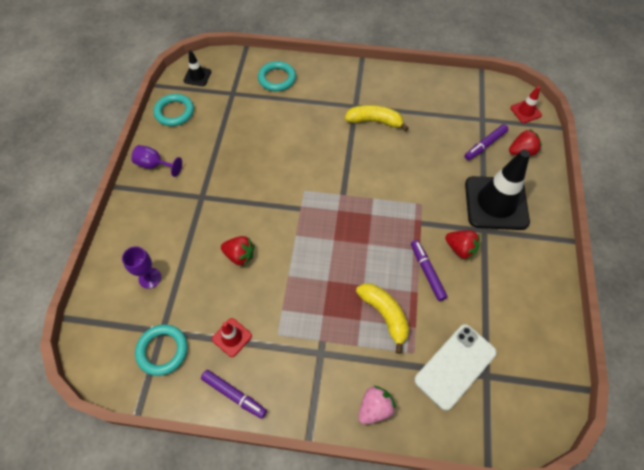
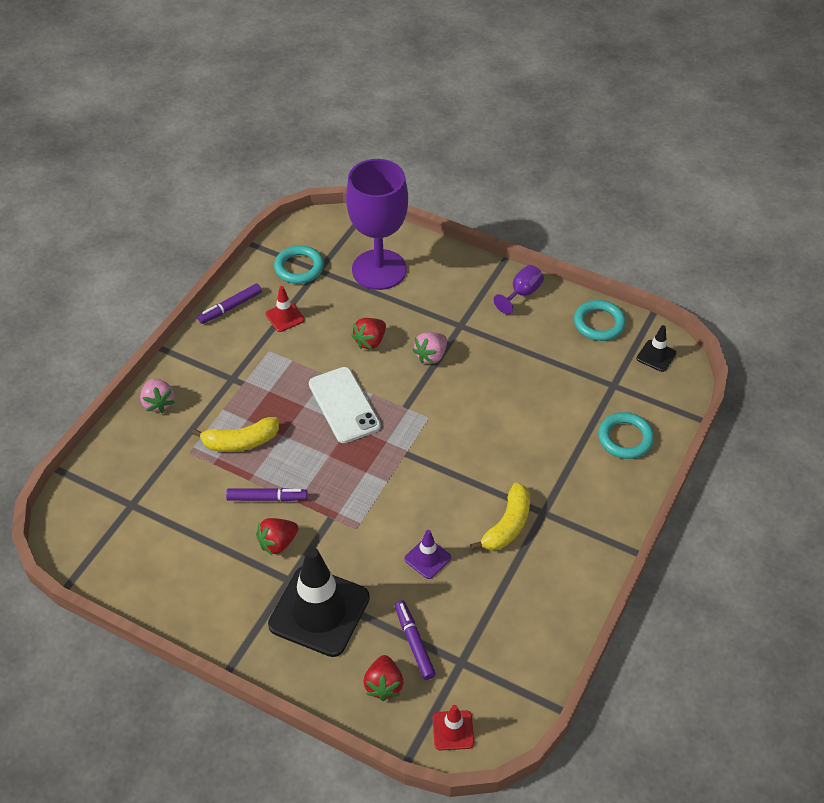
camera: 110 degrees right, 10 degrees down
(150, 278) = (379, 270): purple goblet -> purple goblet, size x2.36
(241, 207) = (431, 356): none -> pink strawberry
(422, 156) = (427, 558): none -> purple traffic cone
(455, 366) = (156, 481): white phone -> white phone (344, 405)

